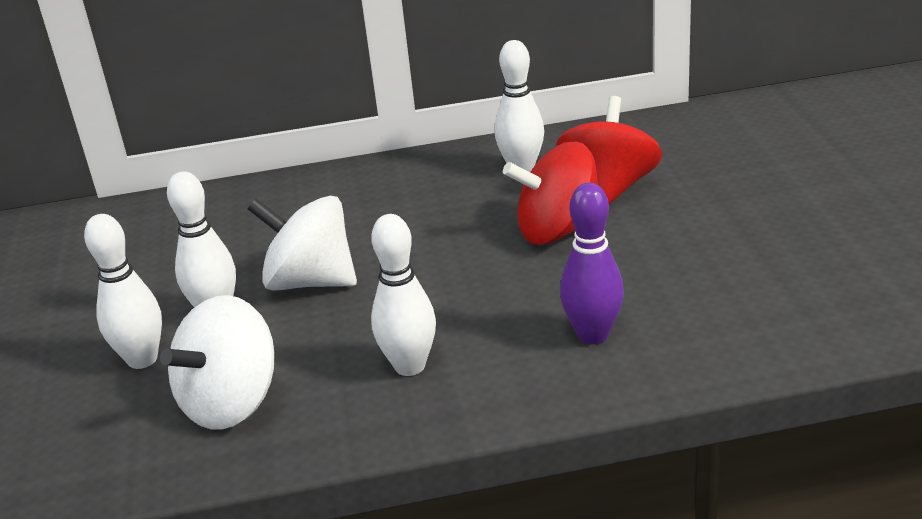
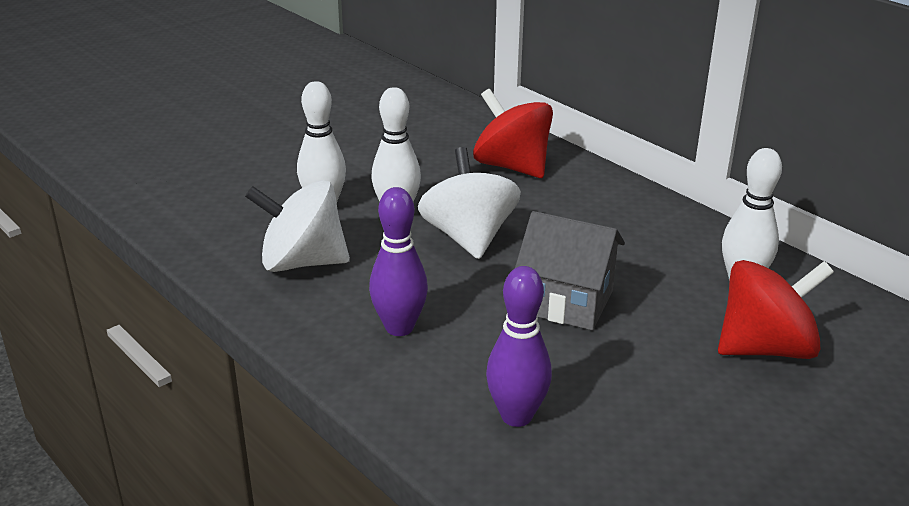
camera: 55 degrees right, 0 degrees up
(410, 366) = (399, 327): white bowling pin -> purple bowling pin
(464, 259) = (566, 302): none -> grey house
(558, 231) = (660, 340): red spinning top -> red spinning top (512, 166)

